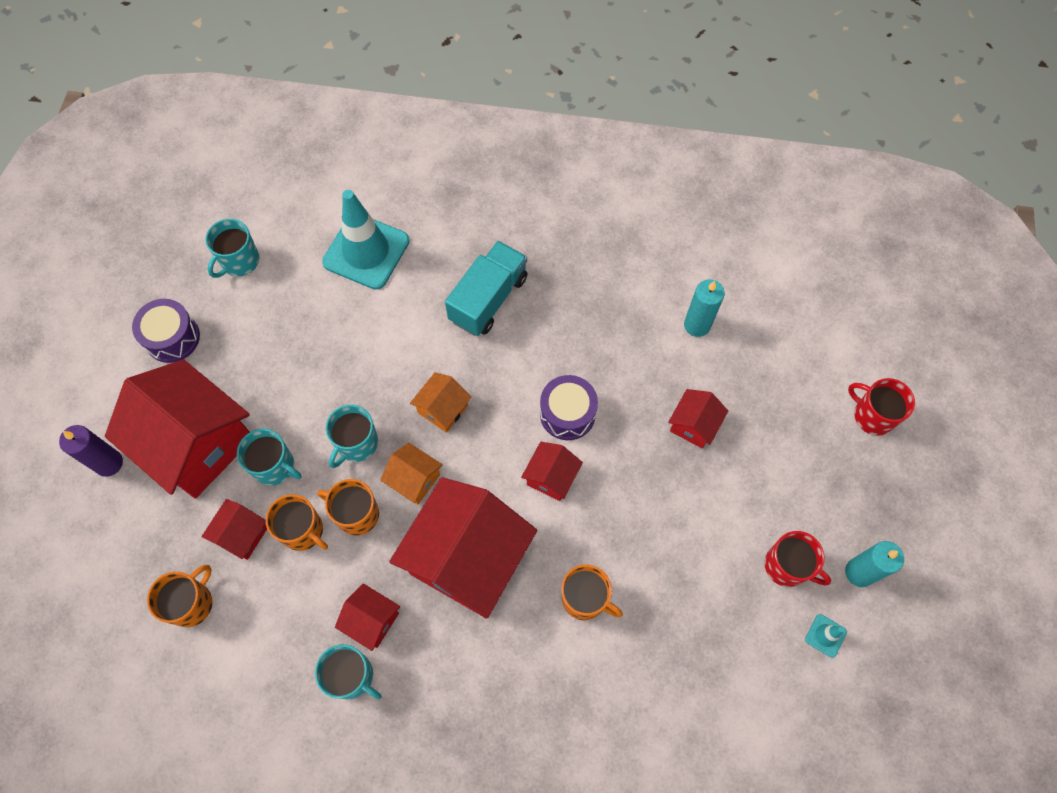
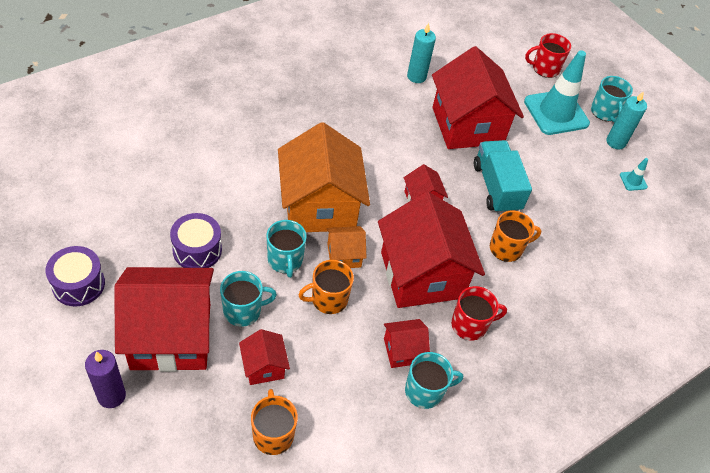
camera: 50 degrees left, 15 degrees down
(239, 261) = (83, 207): turquoise mug -> turquoise mug (604, 112)
(303, 531) = (303, 334): orange mug -> none
(366, 251) = (173, 150): turquoise traffic cone -> turquoise traffic cone (556, 112)
(442, 409) = (319, 206): orange house -> orange house, size x2.21
(488, 299) = (284, 131): turquoise truck -> turquoise truck (496, 187)
(567, 414) = (395, 162): purple drum -> purple drum (197, 250)
(693, 425) = (467, 125): red house -> red house, size x2.21
(787, 566) = (582, 162): red mug -> red mug (470, 325)

